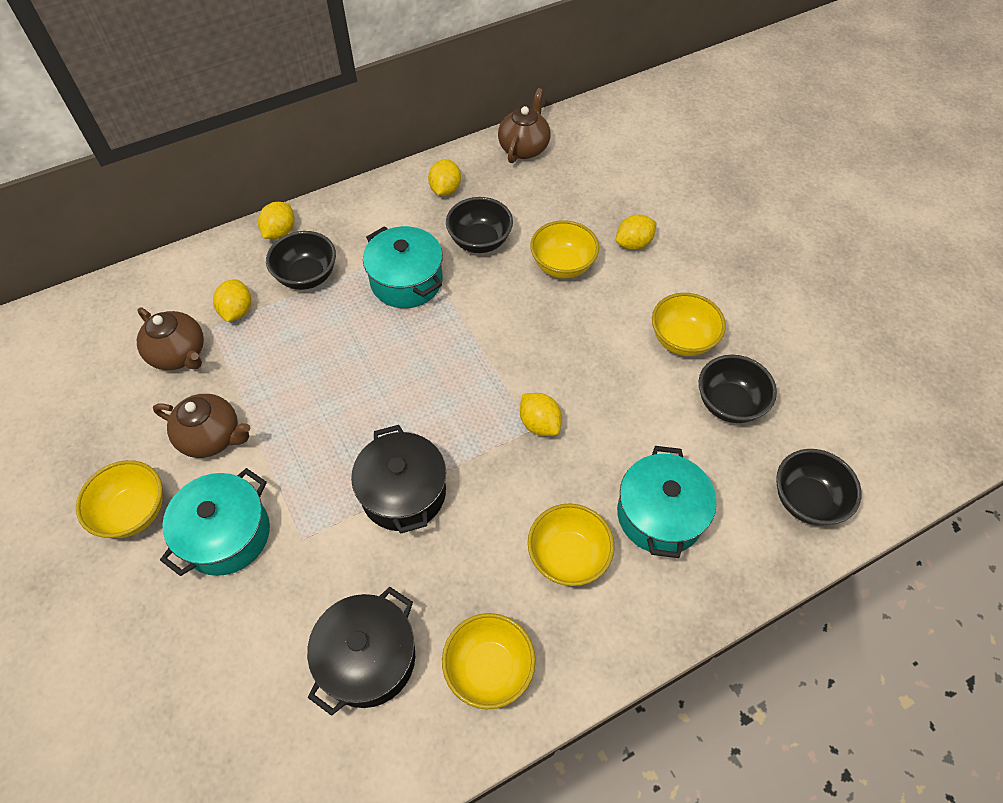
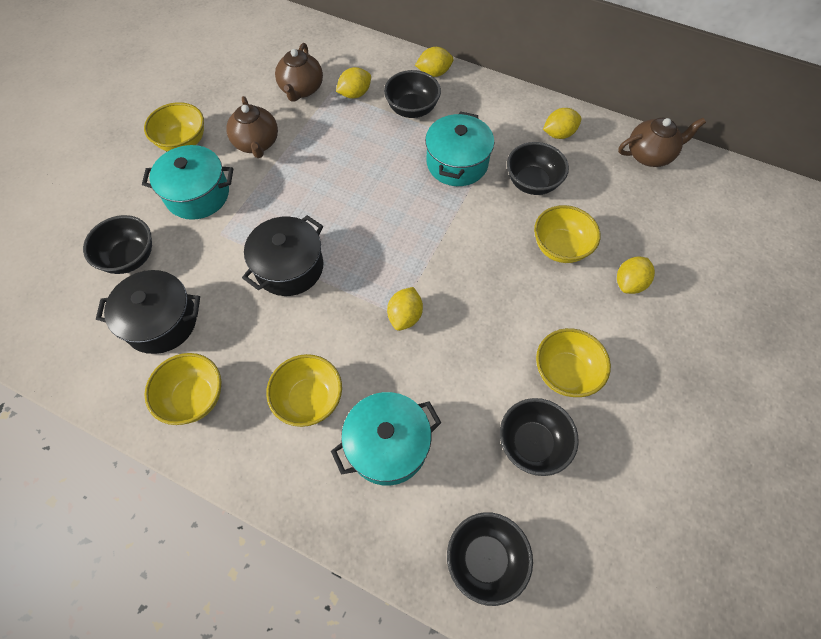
camera: 55 degrees right, 5 degrees up
(250, 653) = (130, 257): none -> black bowl
(633, 244) = (629, 283): yellow lemon -> yellow lemon turned 75 degrees counterclockwise

